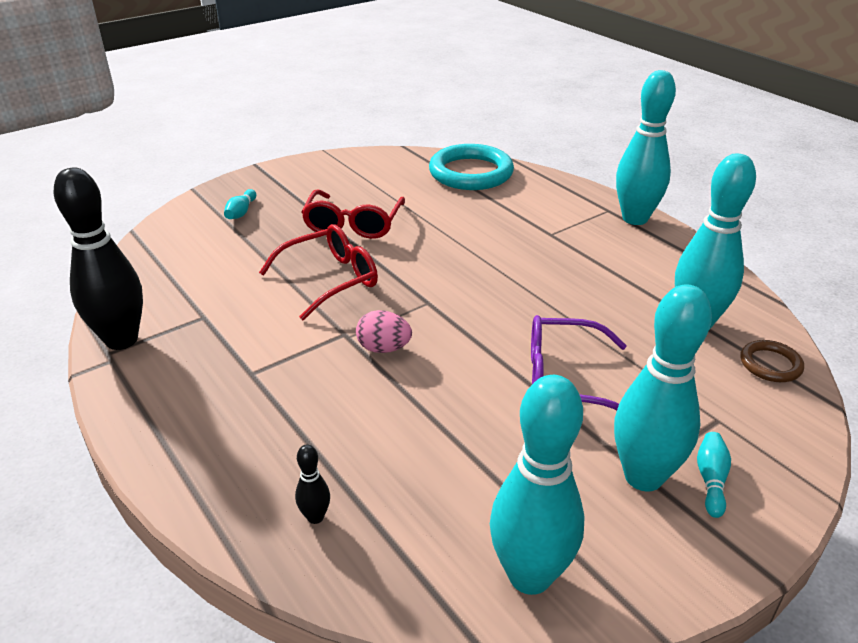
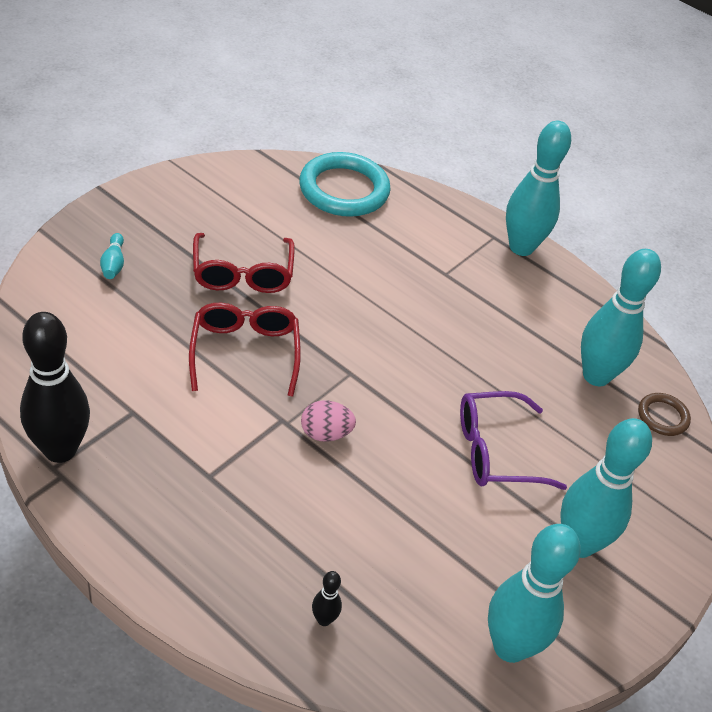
camera: 20 degrees left, 10 degrees up
(330, 279) = (245, 352): red glasses -> red glasses turned 45 degrees counterclockwise
(711, 480) = (630, 540): turquoise bowling pin -> none

